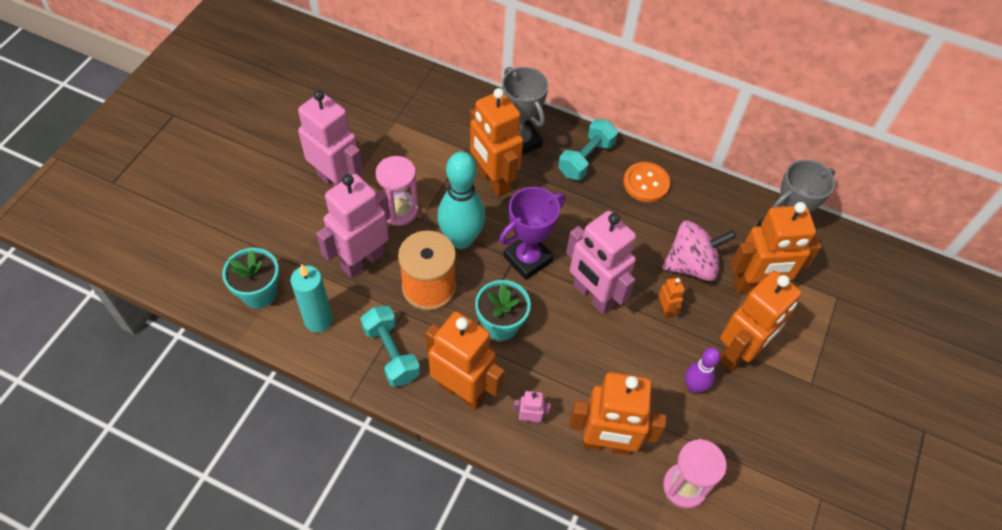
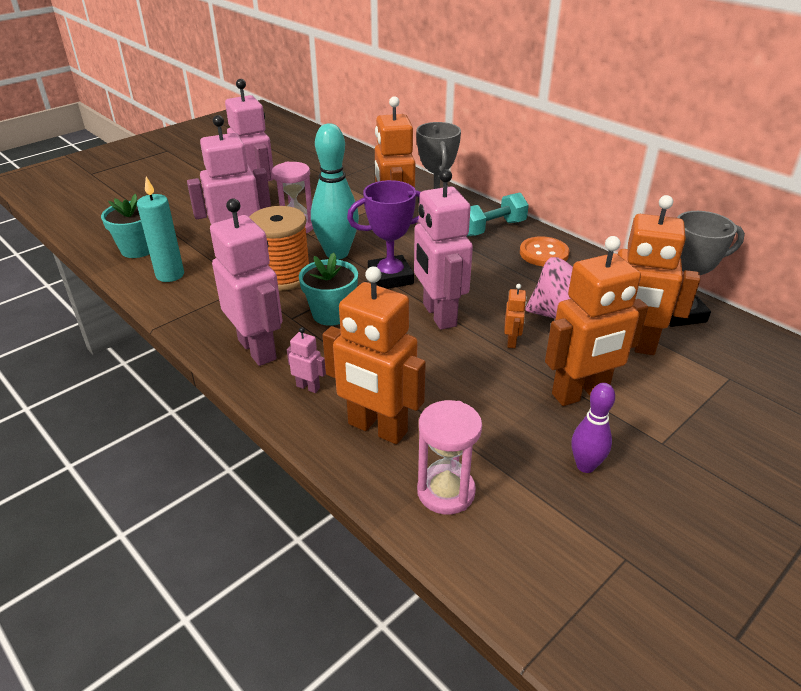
camera: 25 degrees right, 20 degrees down
(391, 353) = (213, 309): turquoise dumbbell -> none
(462, 390) = (258, 349): orange robot -> pink robot
(693, 386) = (509, 408): purple bowling pin -> purple bowling pin (585, 466)

